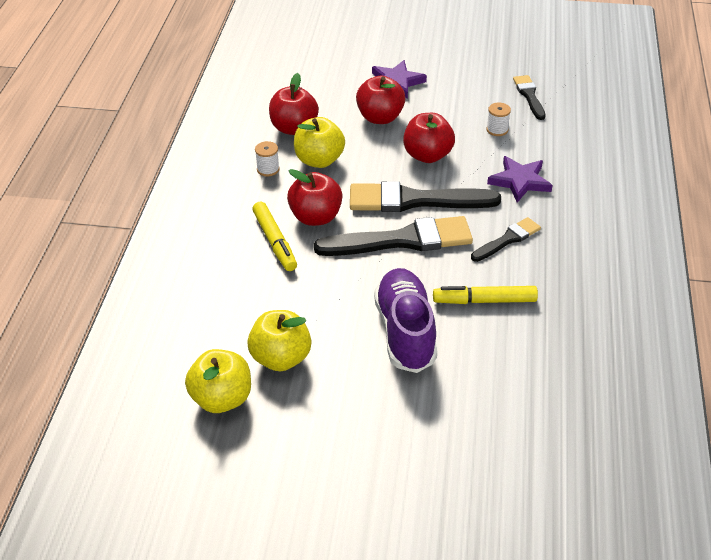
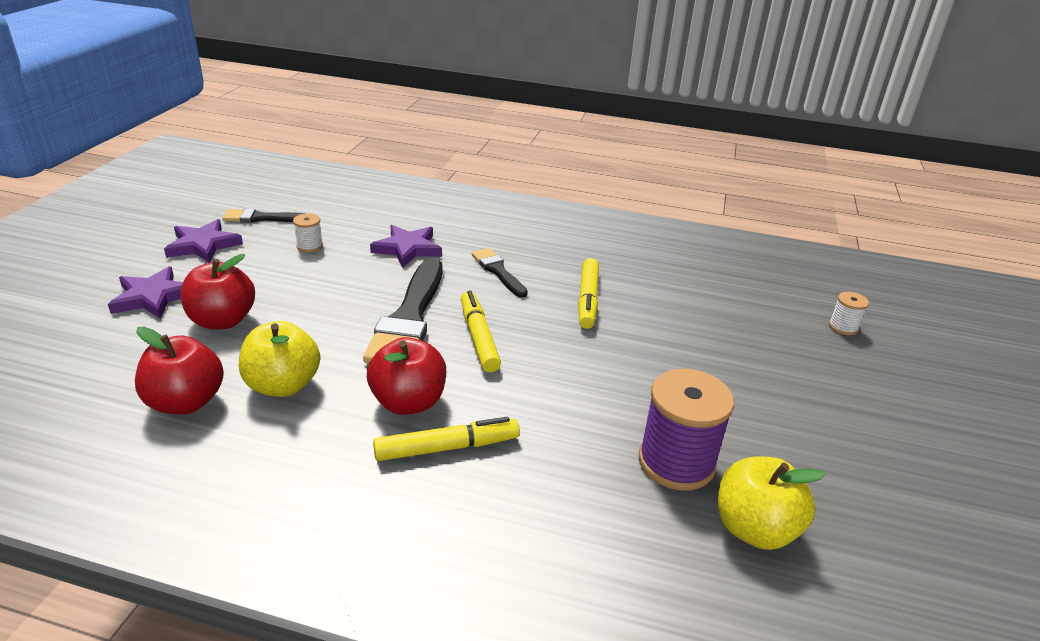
camera: 85 degrees left, 10 degrees down
(268, 169) = (273, 440): white spool -> white spool (843, 327)
(281, 358) = (676, 462): yellow apple -> purple spool
(402, 240) = (478, 337): black brush -> yellow marker
(405, 332) = (631, 356): purple shoe -> none
(427, 155) = (328, 297): red apple -> none
(473, 81) = (203, 245): none -> purple star

